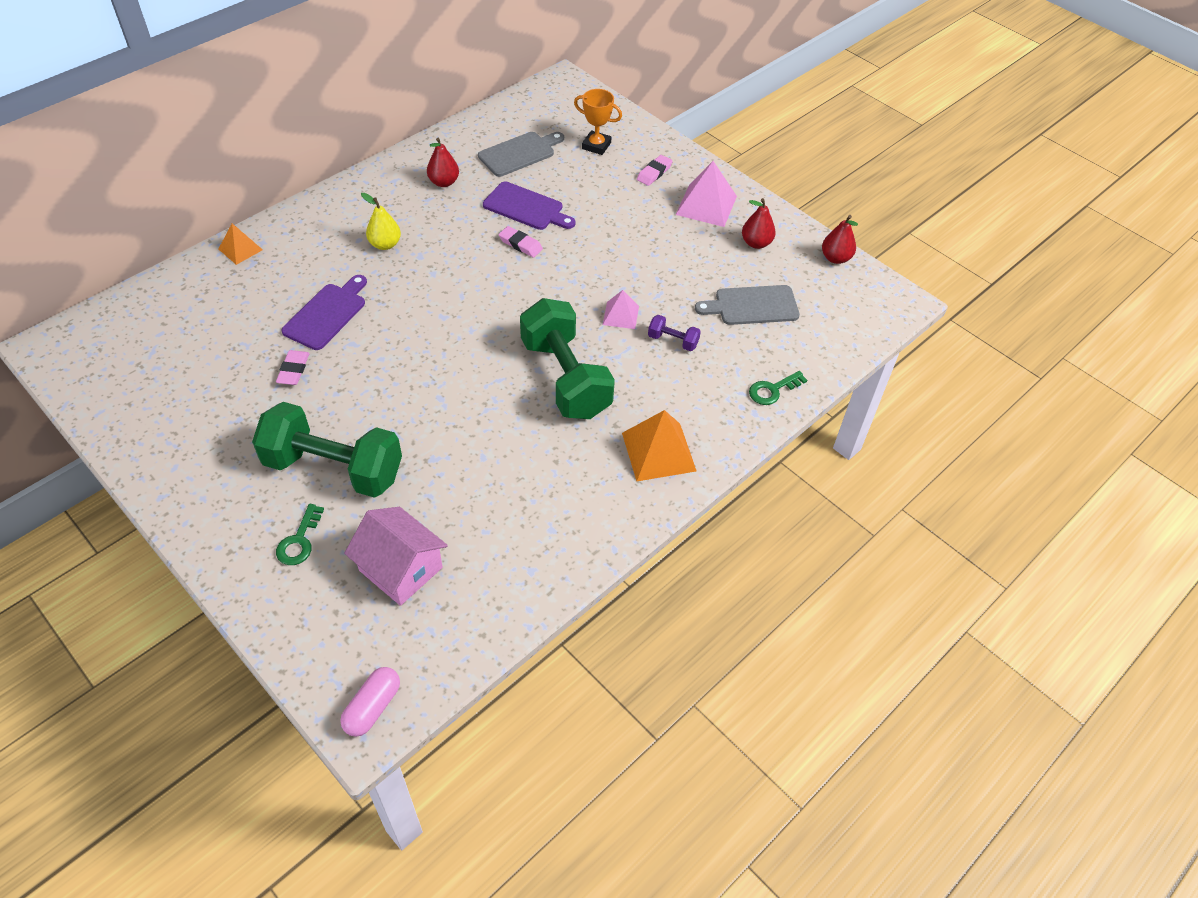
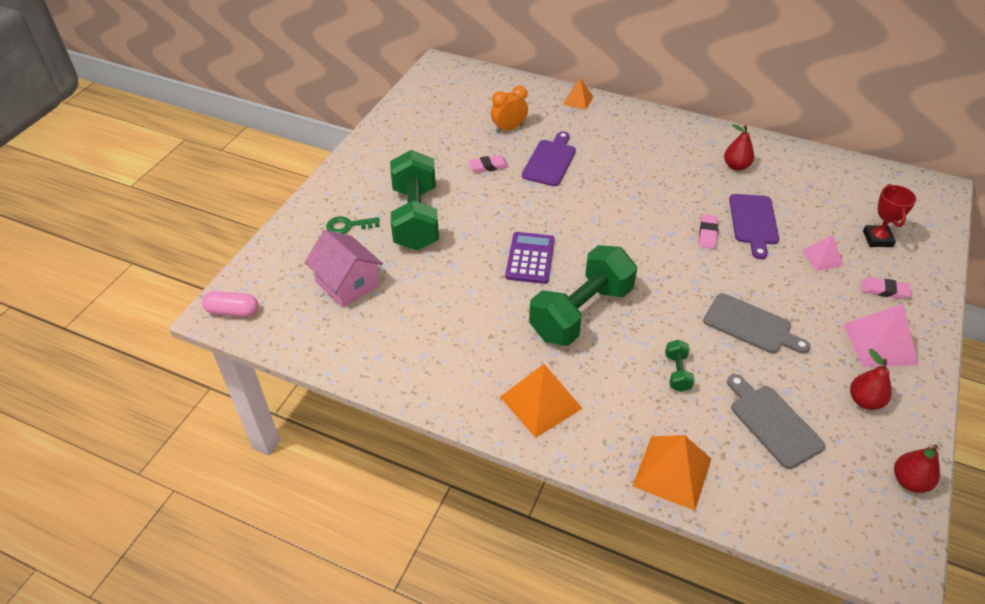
camera: 70 degrees right, 5 degrees down
(240, 327) = (509, 129): none -> orange clock
(327, 314) = (550, 161): purple cutting board -> purple cutting board turned 75 degrees counterclockwise
(385, 244) = (641, 162): yellow pear -> none
(401, 569) = (347, 283): pink house -> pink house turned 60 degrees counterclockwise
(467, 389) = (530, 258): none -> purple calculator
(519, 153) = (814, 195): grey cutting board -> grey cutting board (751, 325)
(596, 146) = (877, 239): orange trophy -> red trophy
(621, 315) = (679, 325): pink pyramid -> pink pyramid (822, 258)
(673, 341) = (677, 372): purple dumbbell -> green dumbbell
(772, 390) = (672, 472): green key -> orange pyramid

